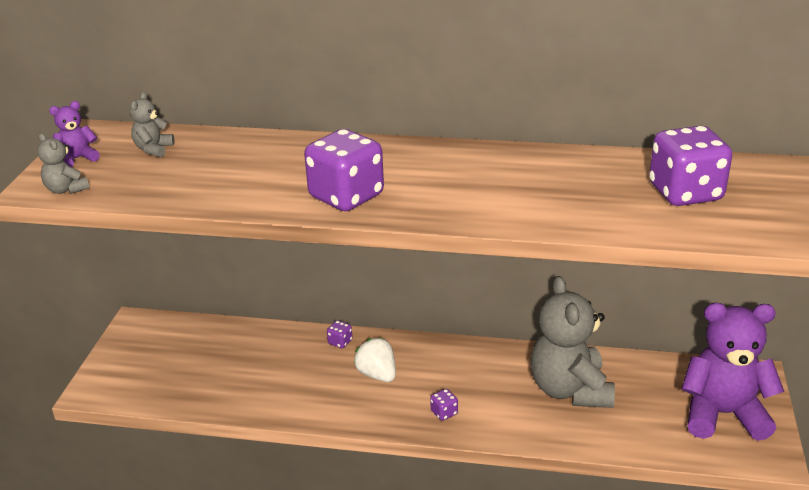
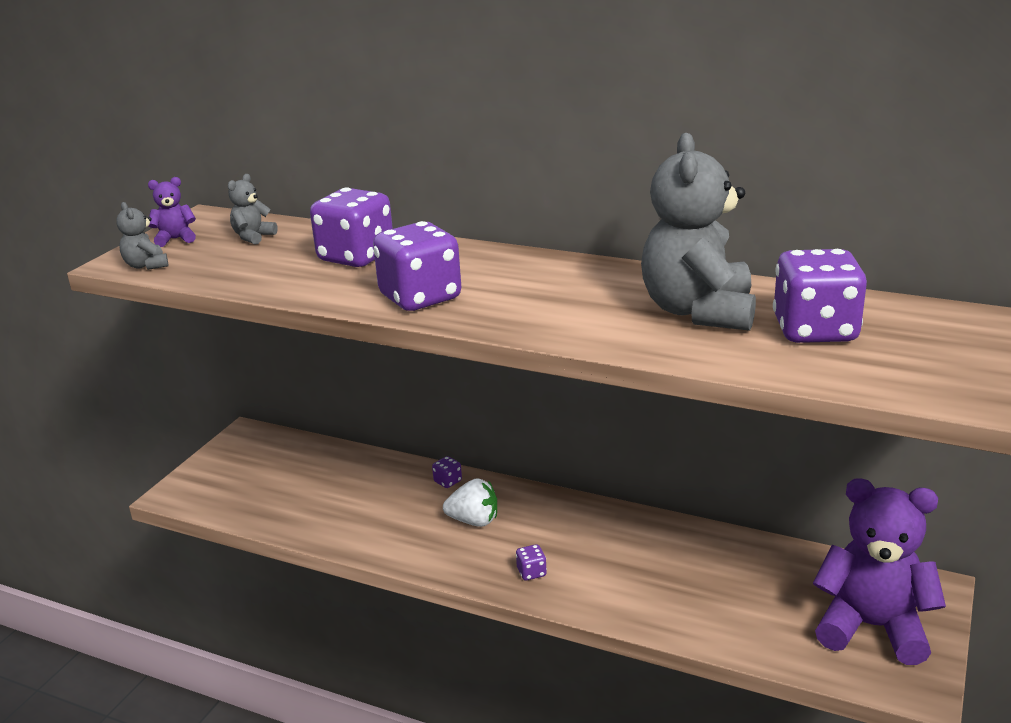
camera: 15 degrees right, 5 degrees down
(264, 161) = (356, 257): none -> purple dice
(377, 374) = (474, 521): white strawberry -> white strawberry turned 120 degrees clockwise
(570, 390) = (689, 570): grey teddy bear -> grey teddy bear (698, 311)

